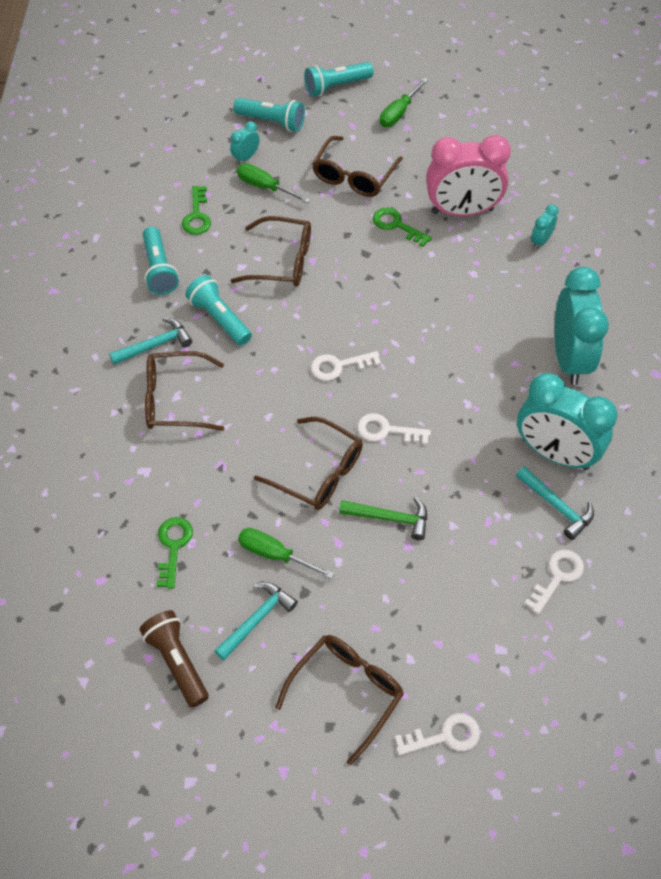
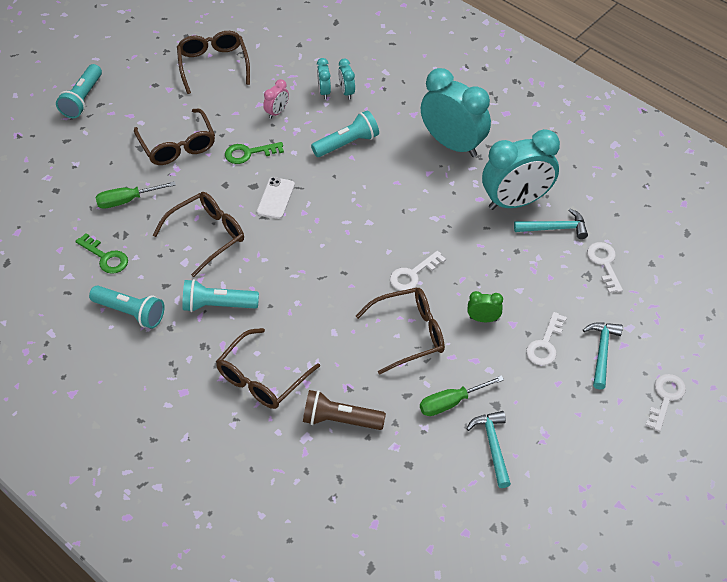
camera: 50 degrees left, 5 degrees down
(155, 345) = (199, 359): turquoise hammer -> turquoise hammer (602, 352)
(173, 547) = (388, 459): green key -> none
(177, 661) = (484, 516): brown flashlight -> brown flashlight (340, 420)
(245, 157) = (85, 193): turquoise clock -> turquoise clock (324, 91)
(272, 122) = (70, 156): turquoise flashlight -> turquoise flashlight (347, 143)
(339, 366) = (333, 264): white key -> white key (545, 344)
(346, 693) = (592, 431): brown glasses -> brown glasses (213, 66)
(368, 277) = (276, 198): none -> white phone
(390, 518) = (483, 319): green hammer -> green clock
(398, 113) = (150, 84): green screwdriver -> none
(462, 211) = (277, 112): pink clock -> pink clock, size x0.43

